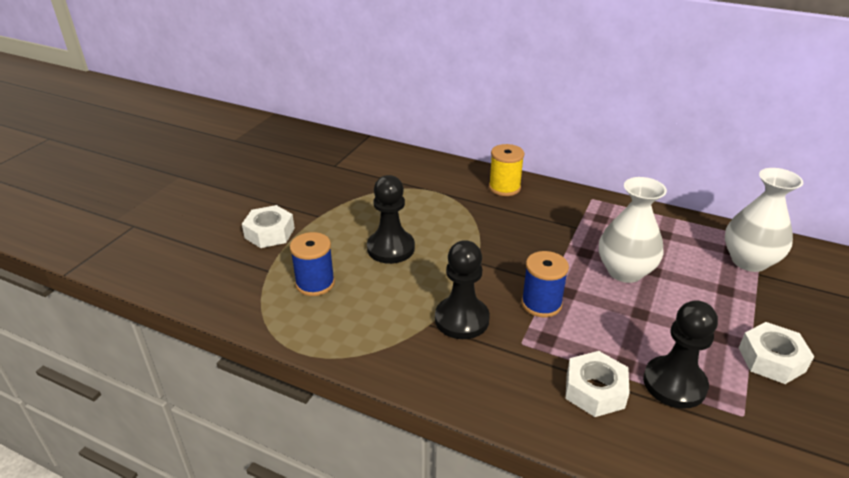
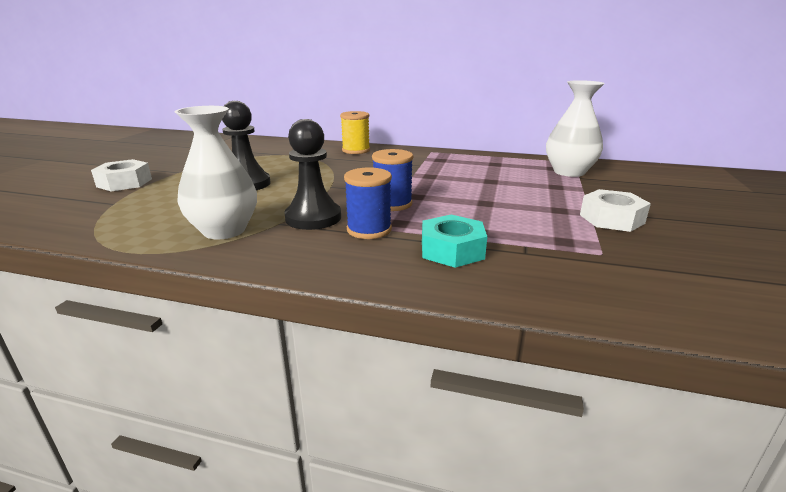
camera: 10 degrees left, 10 degrees down
(315, 283) = (162, 207): blue spool -> blue spool (369, 230)
(595, 390) = (452, 250): white nut -> turquoise nut
(624, 271) = (466, 183): white vase -> white vase (224, 230)
(674, 384) = (529, 240): black pawn -> none

